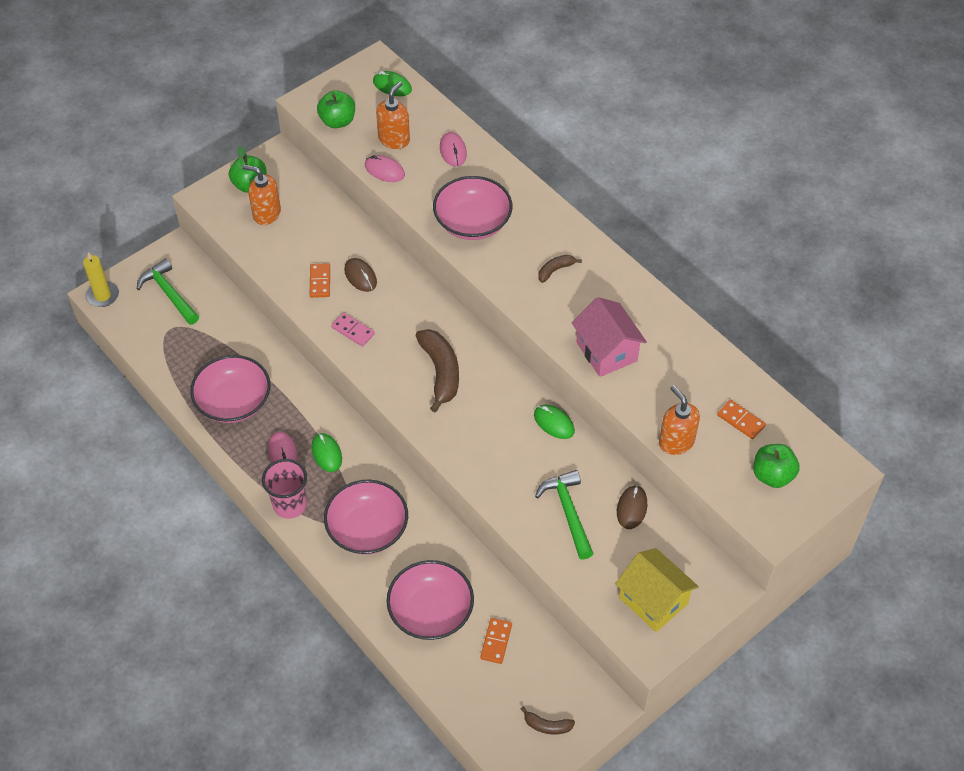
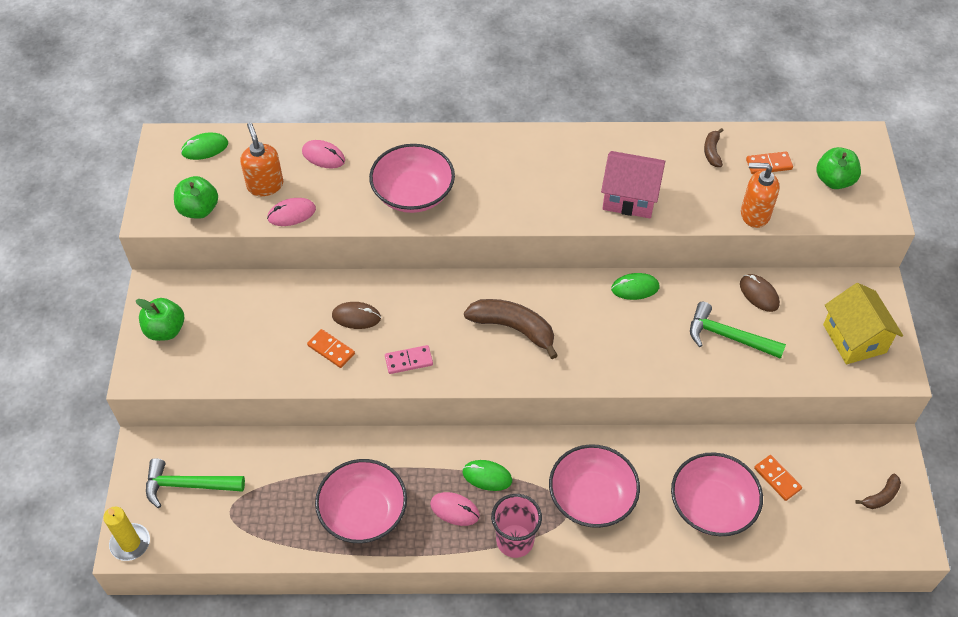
camera: 50 degrees left, 0 degrees up
(266, 214) = (212, 339): orange soap dispenser -> none
(555, 270) = (518, 175): brown banana -> brown banana (712, 152)
(653, 600) = (854, 338): yellow house -> yellow house turned 75 degrees clockwise

